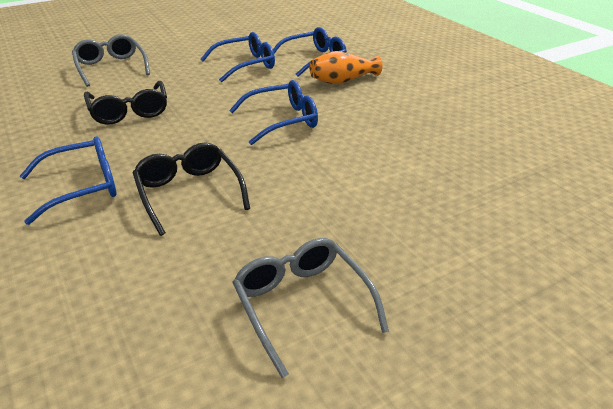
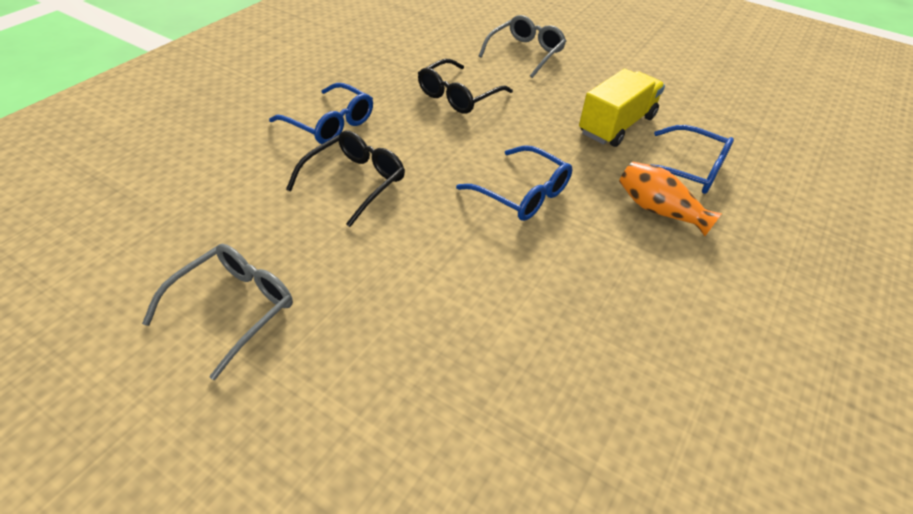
camera: 60 degrees right, 10 degrees up
(245, 65) = (616, 125): blue glasses -> yellow truck

